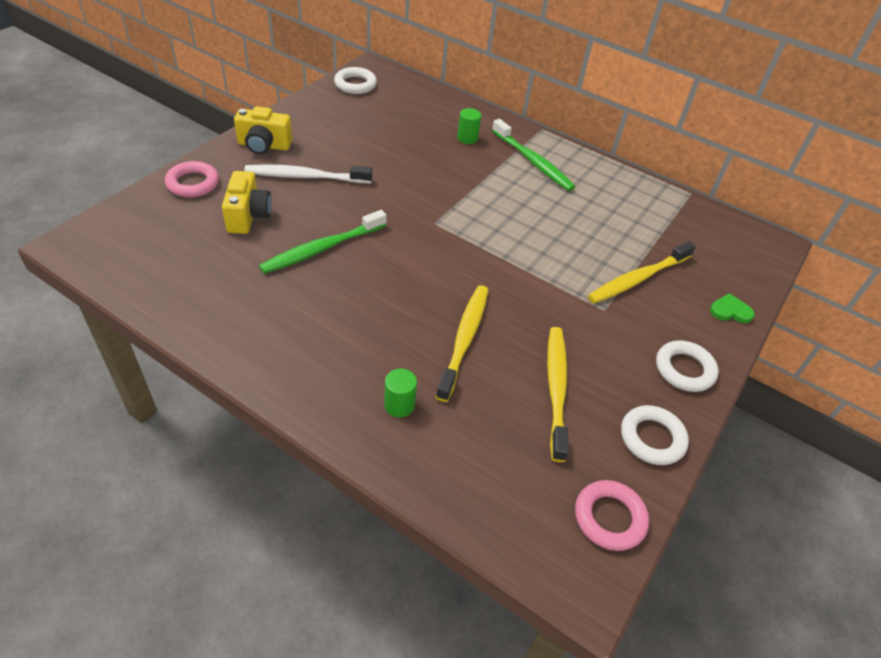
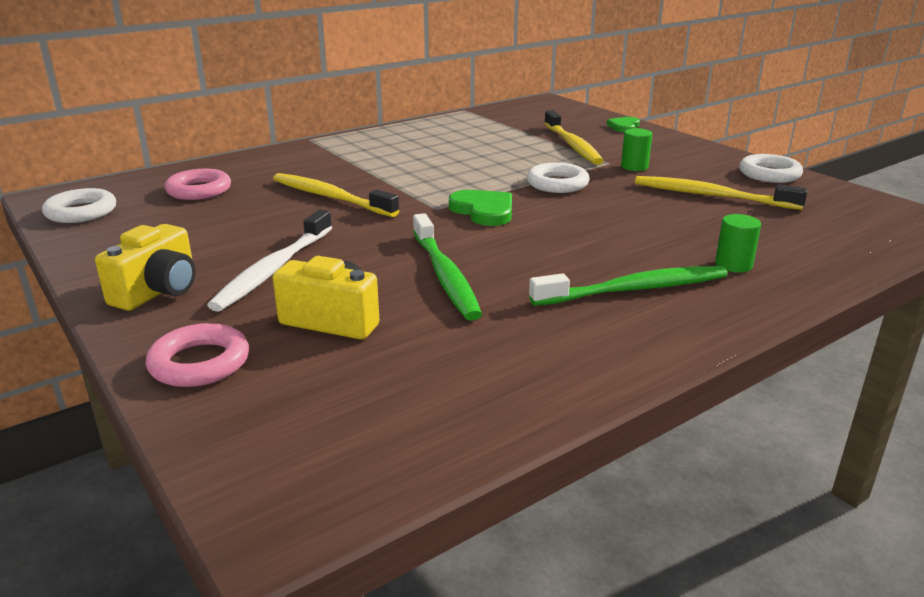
camera: 65 degrees left, 20 degrees down
(442, 247) = (483, 211): none -> green heart
(464, 339) = (638, 221): yellow toothbrush -> yellow toothbrush (330, 197)
(467, 138) = (288, 171): green cylinder -> green cylinder (634, 167)
(533, 161) = (364, 151): green toothbrush -> green toothbrush (635, 289)
(609, 518) = (860, 202): pink ring -> pink ring (199, 190)
(684, 369) = (690, 151): white ring -> white ring (557, 184)

